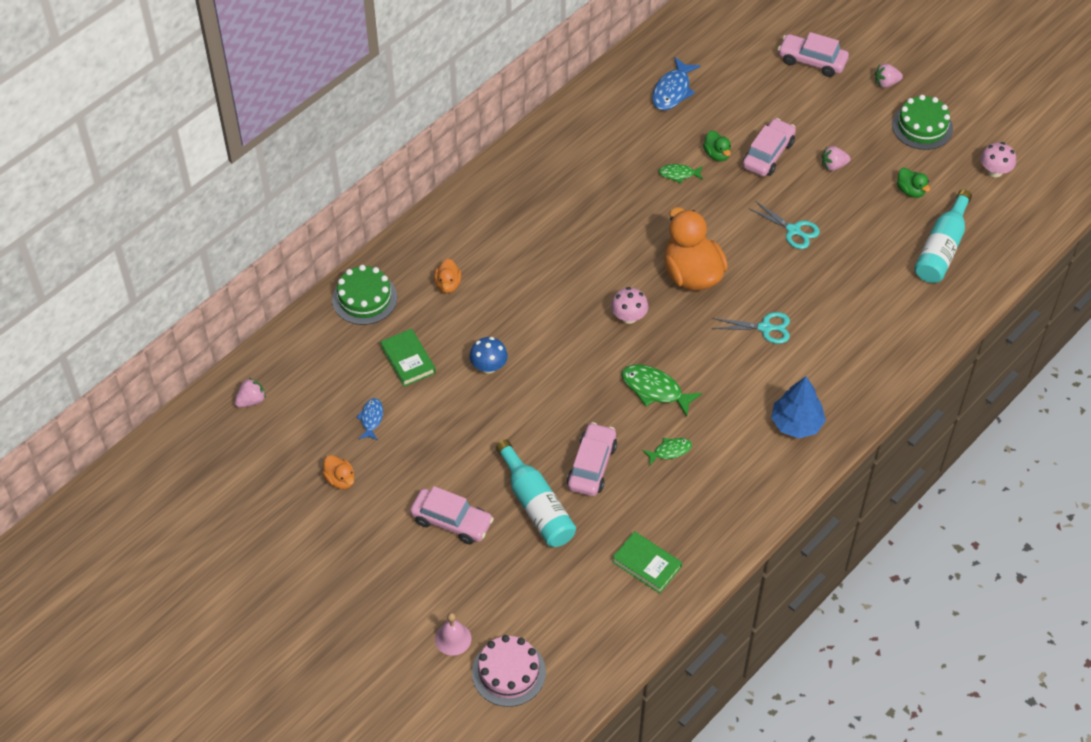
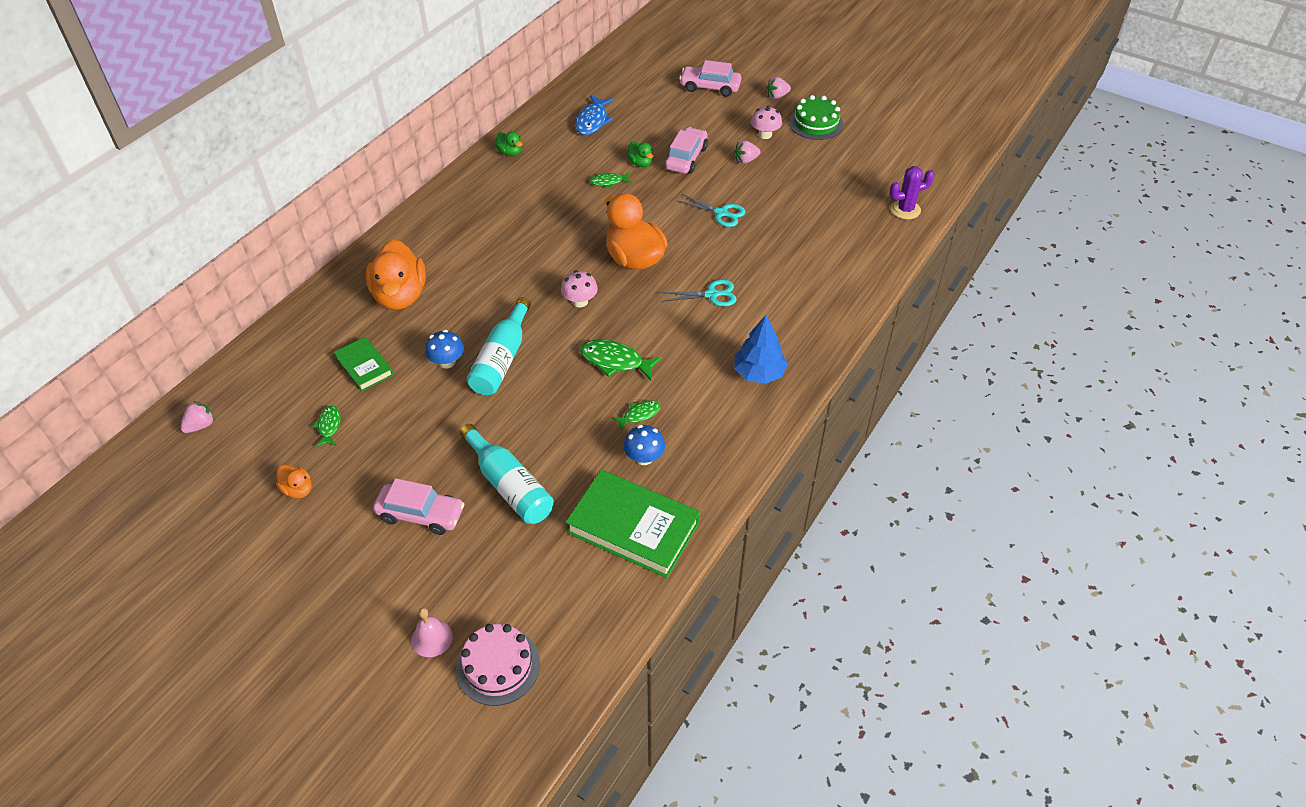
camera: 10 degrees left, 5 degrees down
(364, 298) = (317, 318): green cake -> none
(371, 419) = (329, 426): blue fish -> green fish
(448, 284) = (400, 296): orange duck -> orange duck, size x2.17
(591, 466) = (562, 439): pink car -> none
(646, 564) = (633, 527): green book -> green book, size x1.80
(667, 496) = (644, 458): none -> blue mushroom
(910, 191) = (818, 171): green duck -> green duck (510, 153)
(941, 248) = (857, 212): turquoise bottle -> turquoise bottle (502, 359)
(994, 171) = (887, 148): pink mushroom -> pink mushroom (765, 134)
(994, 253) = (905, 210): none -> purple cactus

